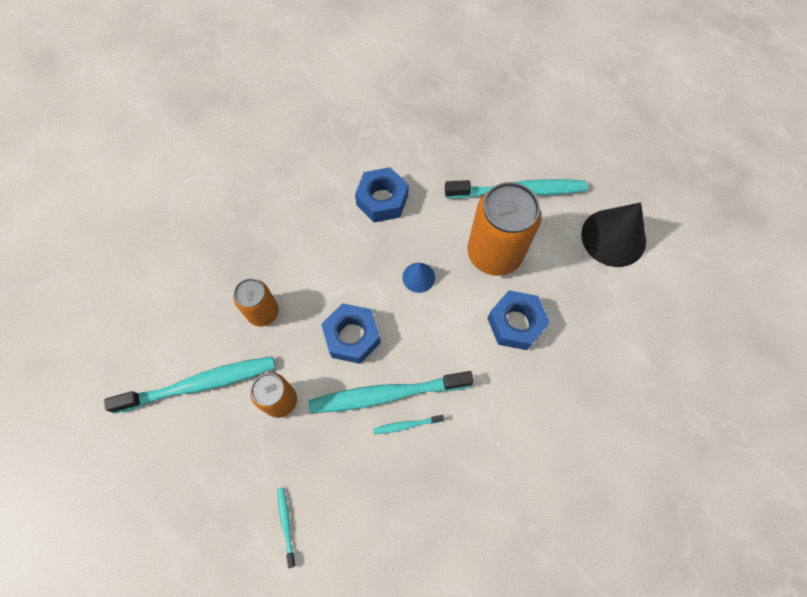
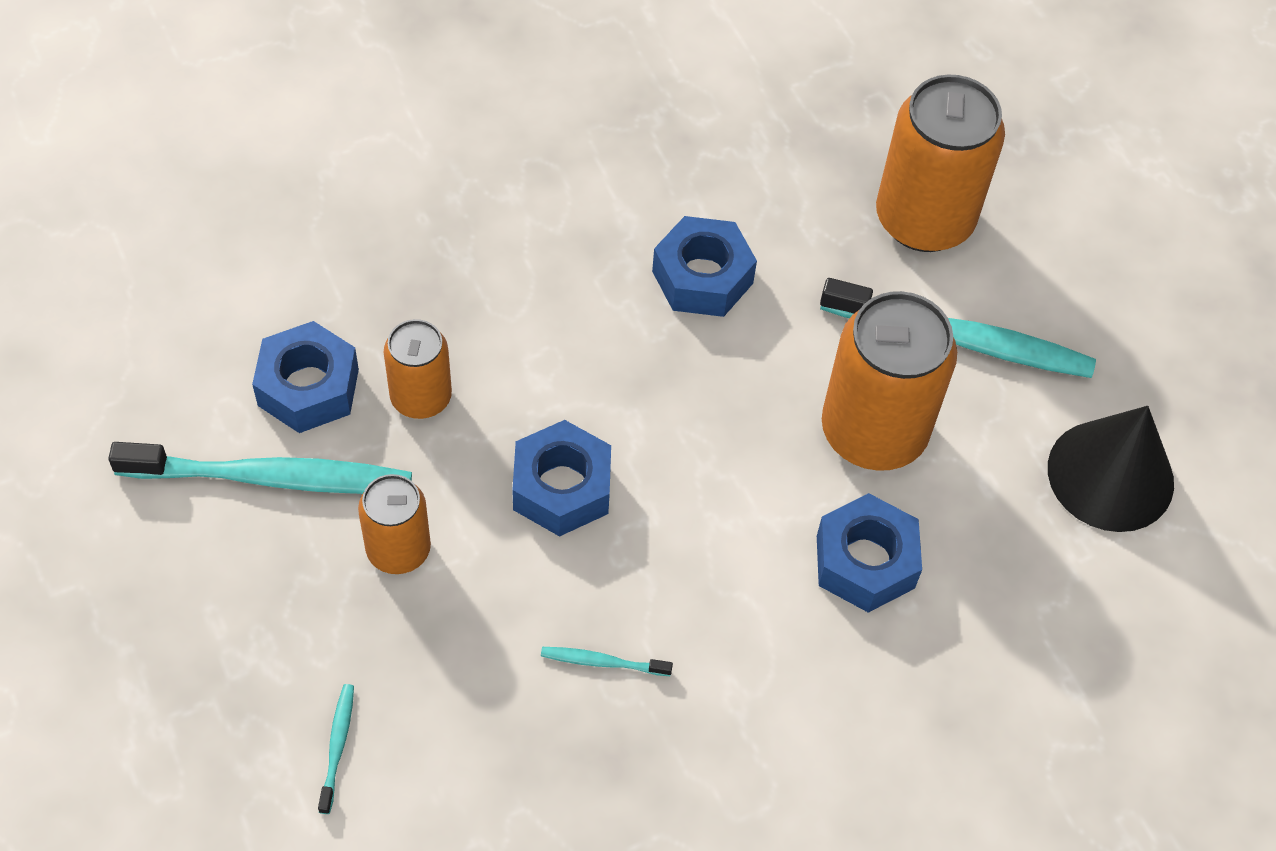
camera: 15 degrees right, 10 degrees down
(202, 326) = (308, 387): none -> blue nut
(386, 394) = (586, 601): turquoise toothbrush -> none
(418, 277) = (718, 428): blue cone -> none
(477, 135) = (924, 219): none -> orange can

